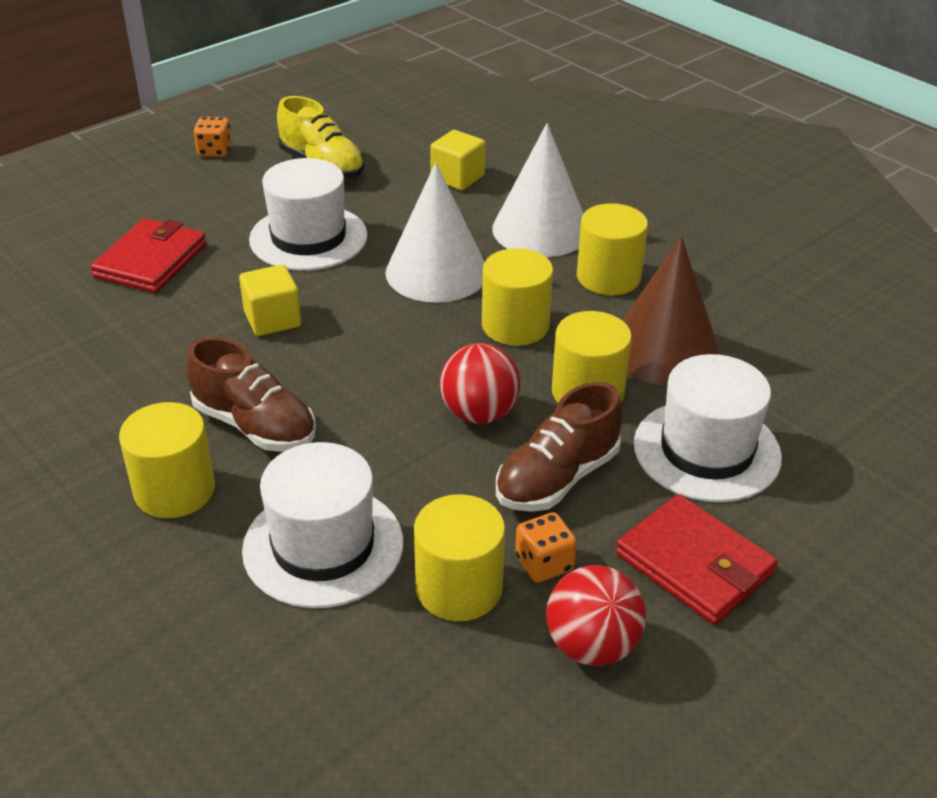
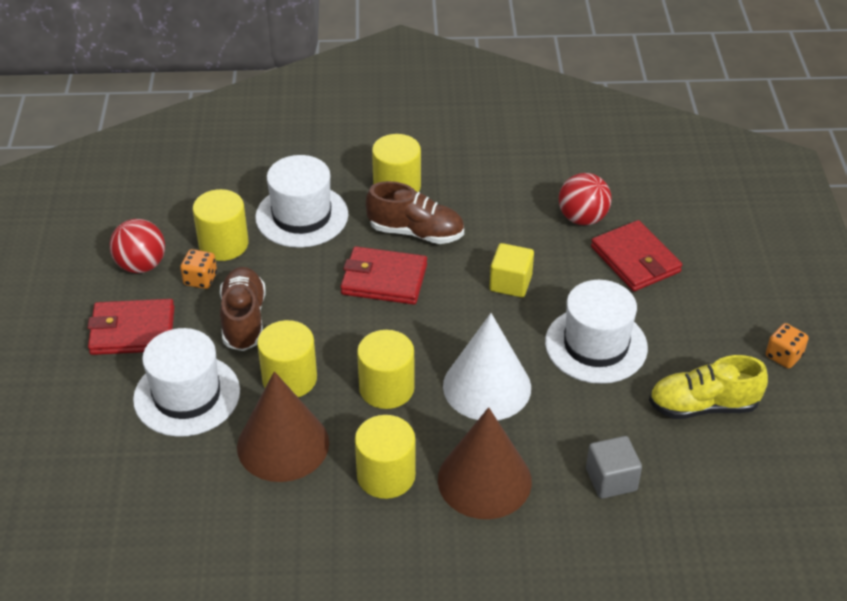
camera: 130 degrees right, 5 degrees up
(254, 425) = (416, 232): brown shoe -> brown shoe turned 150 degrees counterclockwise
(365, 407) = (384, 279): none -> red wallet
(457, 178) = (611, 479): yellow cube -> grey cube
(479, 413) = (326, 321): red ball -> red ball (582, 218)
(540, 229) = (484, 480): white cone -> brown cone

